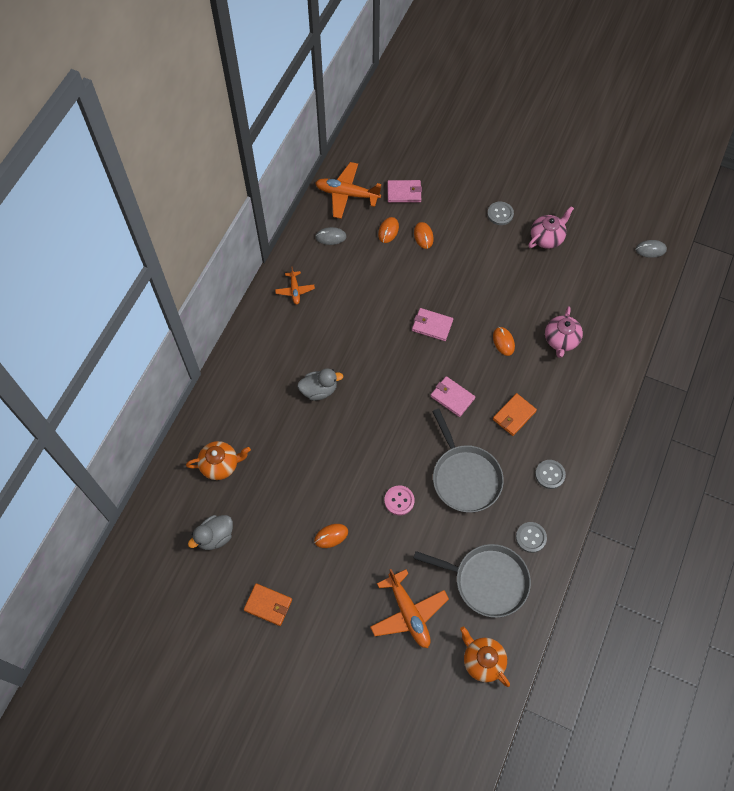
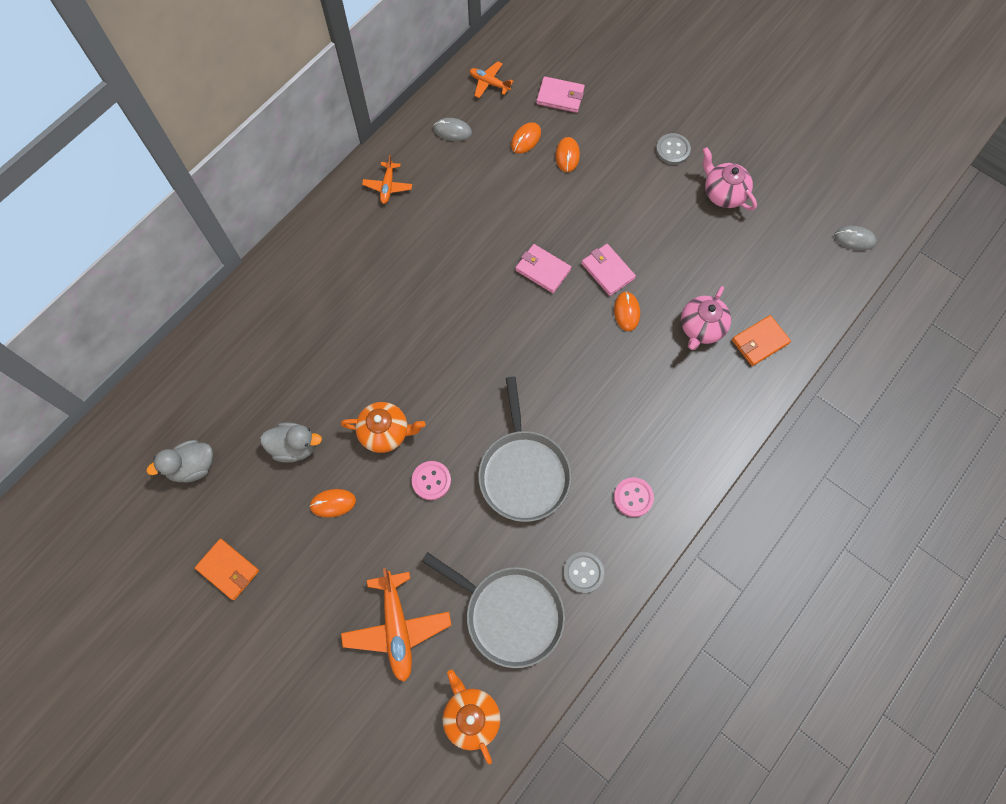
camera: 15 degrees right, 5 degrees up
(220, 465) = (228, 379): orange teapot -> orange teapot (385, 432)
(319, 390) = (377, 316): grey duck -> grey duck (295, 447)
(347, 194) = (489, 83): orange plane -> orange plane, size x0.55
(452, 397) = (539, 366): pink wallet -> pink wallet (607, 271)
(514, 415) = (610, 409): orange wallet -> orange wallet (759, 342)
(547, 238) = (723, 193): pink teapot -> pink teapot turned 105 degrees counterclockwise
(550, 474) = (633, 497): grey button -> pink button

